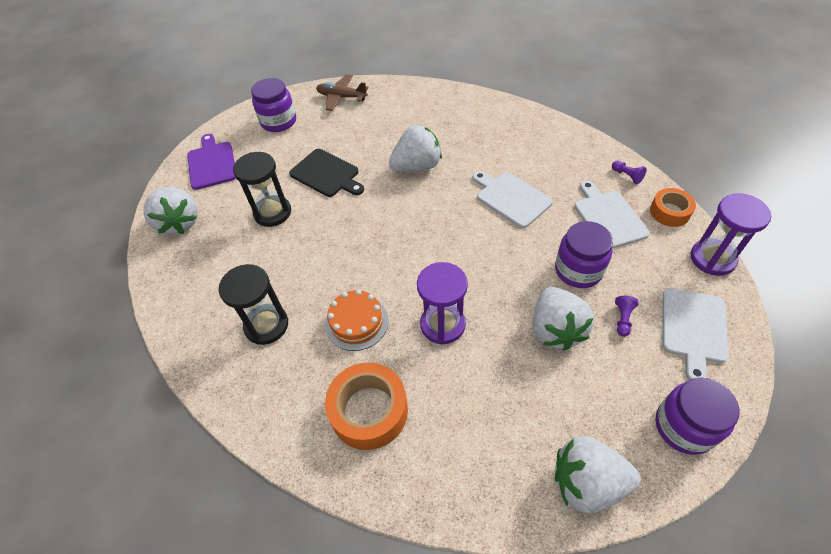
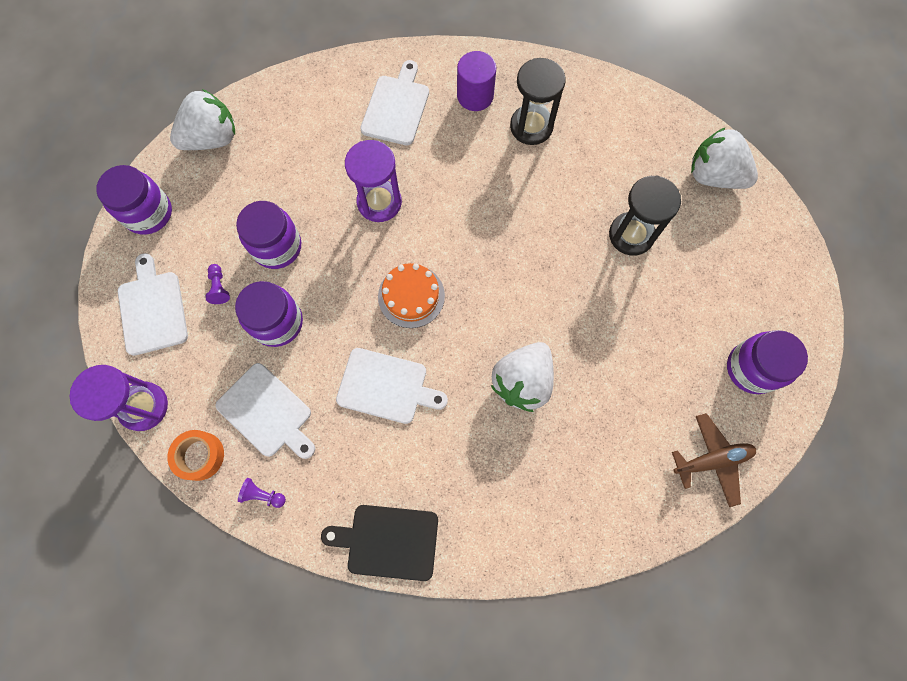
camera: 145 degrees right, 20 degrees up
(212, 163) = (763, 262): purple cutting board -> none
(288, 381) = (475, 96): none -> purple cylinder
(326, 174) = (618, 314): black cutting board -> black cutting board (388, 541)
(356, 322) = (456, 167): orange cake -> orange cake (411, 296)
(369, 411) = (396, 107): orange tape -> white cutting board
(555, 329) = (277, 247): white strawberry -> purple jar

